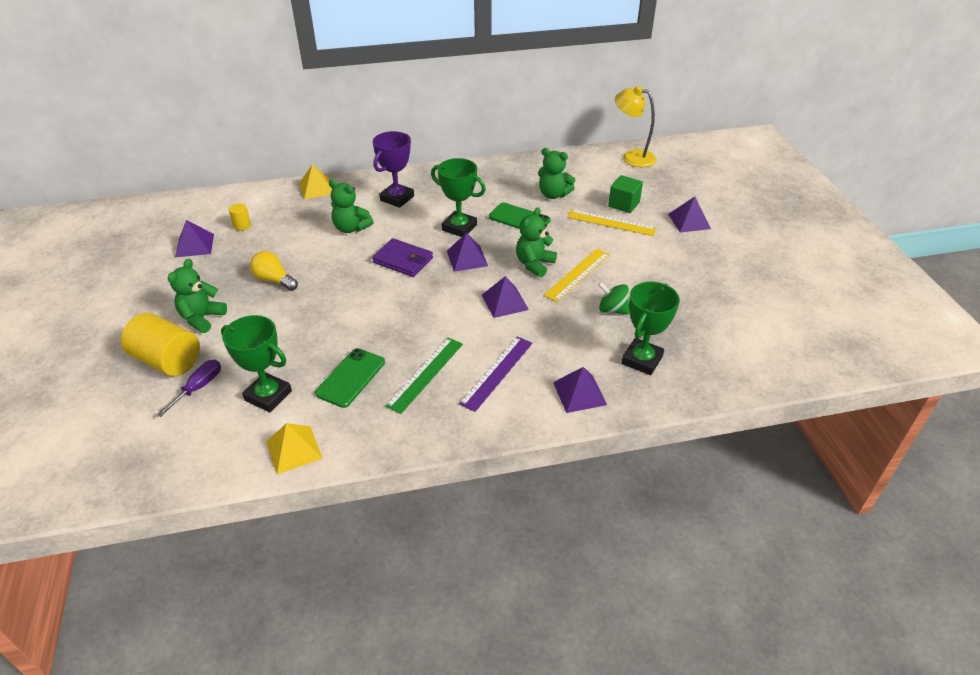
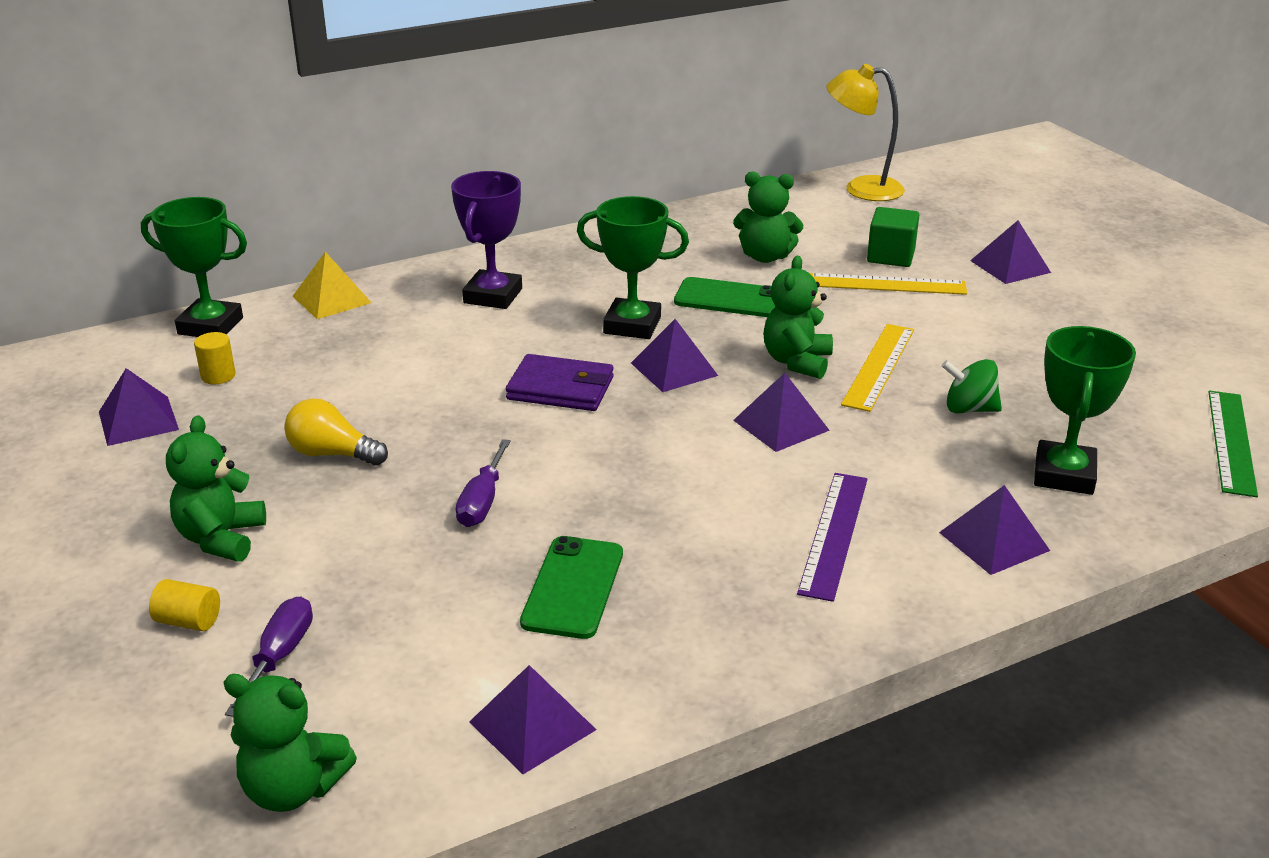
camera: 15 degrees left, 10 degrees down
(168, 360) = (188, 621): yellow cylinder -> yellow cylinder, size x0.46
(268, 396) = (429, 645): green trophy -> green trophy (210, 326)
(294, 449) = (532, 725): yellow pyramid -> purple pyramid
(331, 320) = (482, 502): none -> purple screwdriver
(351, 228) = (434, 352): green teddy bear -> green teddy bear (293, 788)
(425, 374) = (708, 558): green ruler -> green ruler (1231, 442)

